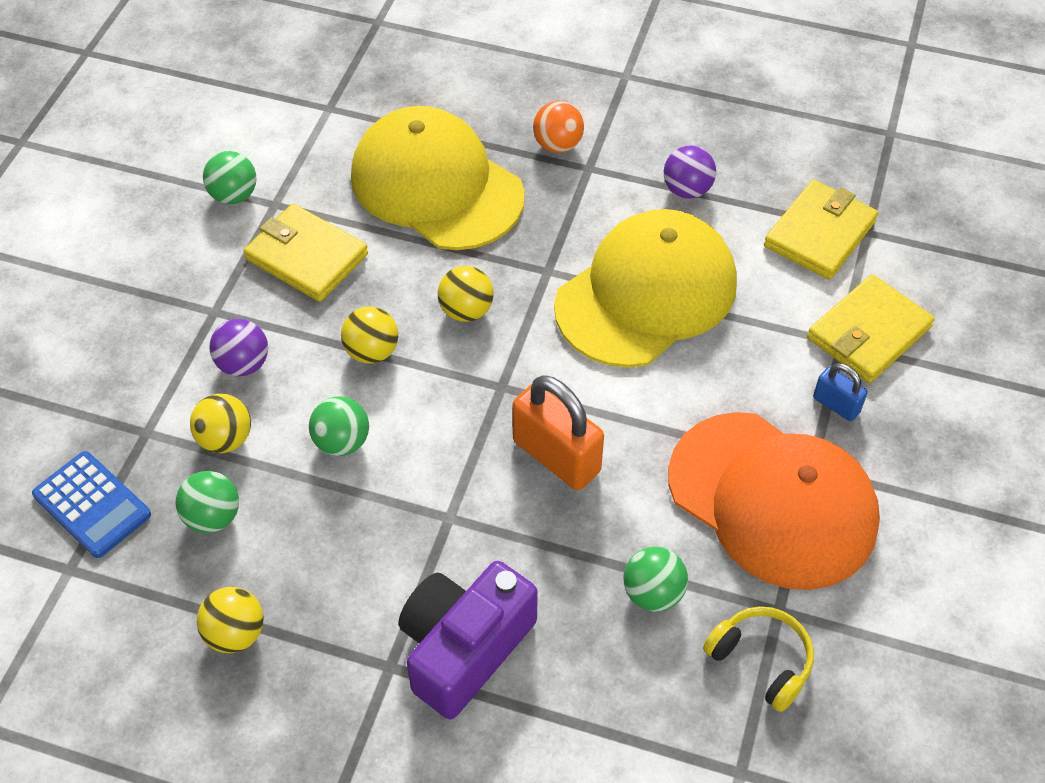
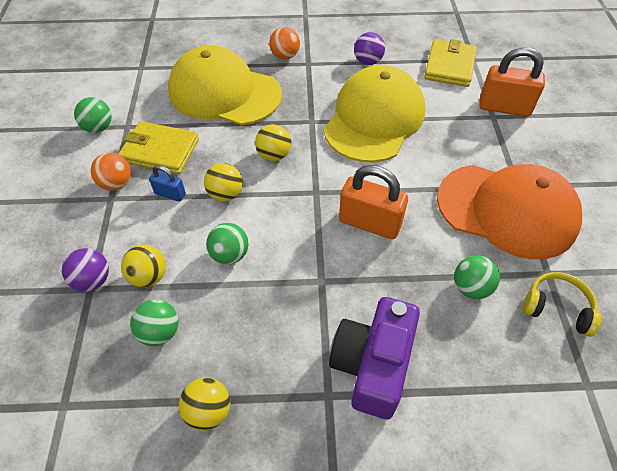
camera: 20 degrees left, 0 degrees up
(92, 505) = (66, 352): blue calculator -> none
(229, 291) = (116, 183): none -> orange ball
(243, 364) = (143, 225): purple ball -> purple ball (93, 280)
(836, 405) = (510, 149): blue padlock -> blue padlock (170, 194)
(869, 333) = (504, 107): yellow wallet -> orange padlock

